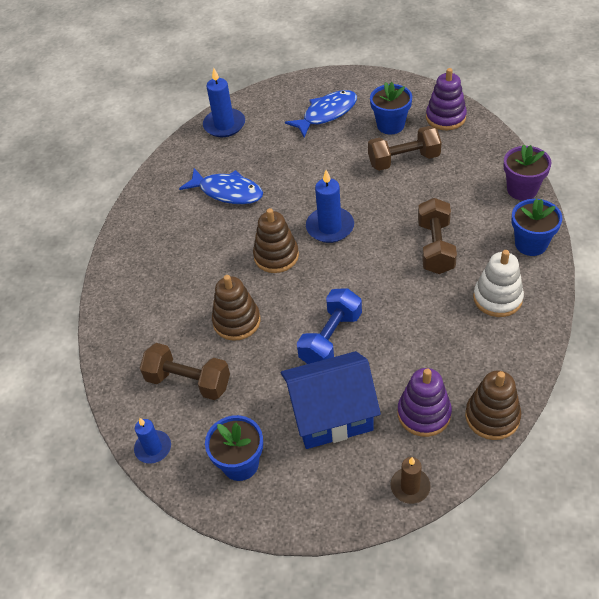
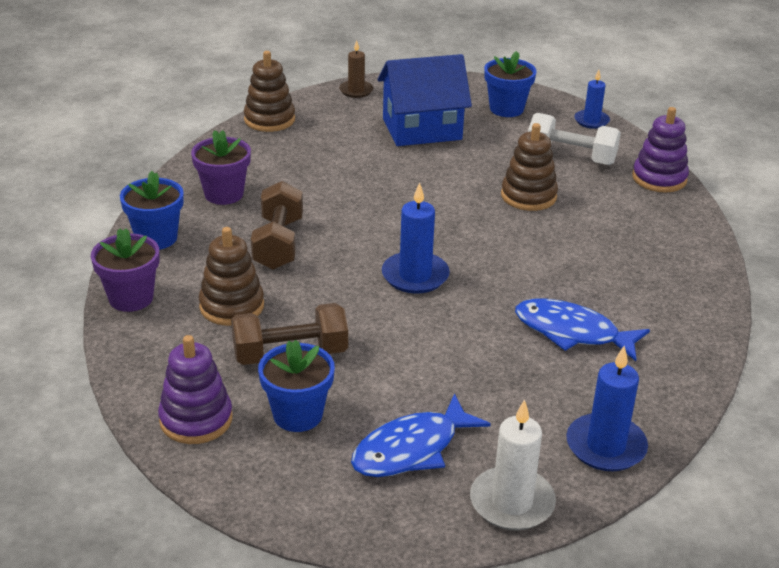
camera: 175 degrees right, 15 degrees down
(188, 382) = (571, 157): brown dumbbell -> white dumbbell
(276, 256) = (488, 250): brown stacking toy -> brown stacking toy (232, 306)
(277, 95) = (512, 502): none -> white candle
(331, 338) = (419, 176): blue dumbbell -> none
(424, 413) = (333, 125): purple stacking toy -> purple stacking toy (659, 178)
(497, 298) = (224, 194): white stacking toy -> purple flower pot

